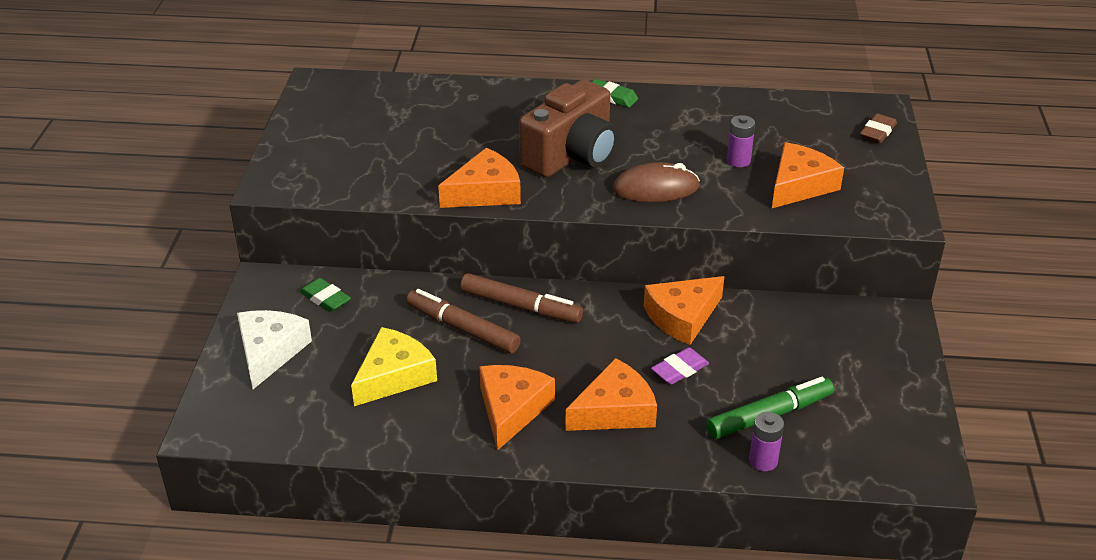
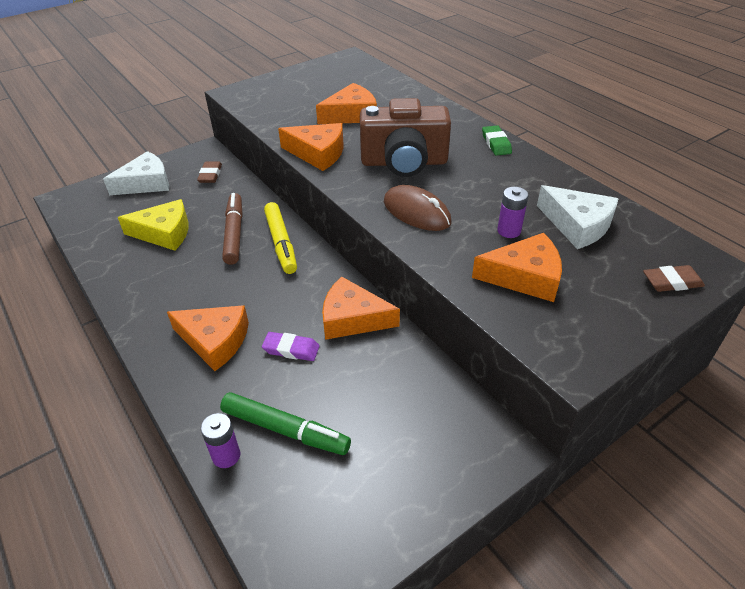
camera: 50 degrees right, 5 degrees up
(325, 298) = (210, 175): green eraser -> brown eraser
(512, 409) = (174, 294): orange cheese -> orange cheese (351, 115)
(520, 306) = (281, 242): brown marker -> yellow marker
(771, 128) = (577, 225): none -> white cheese

